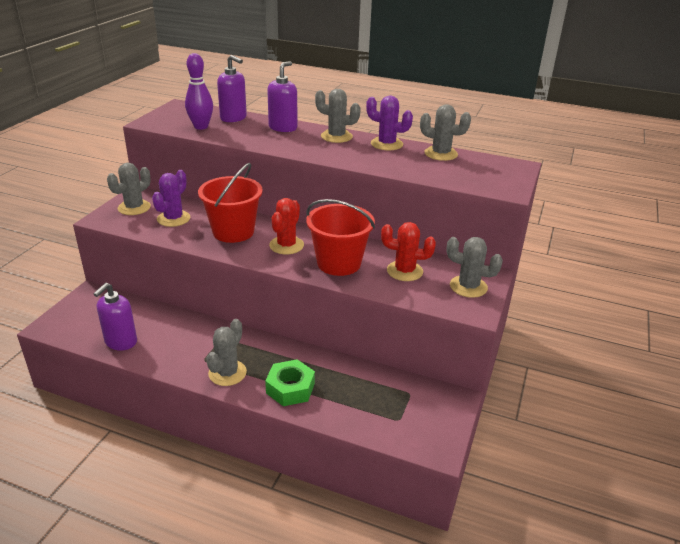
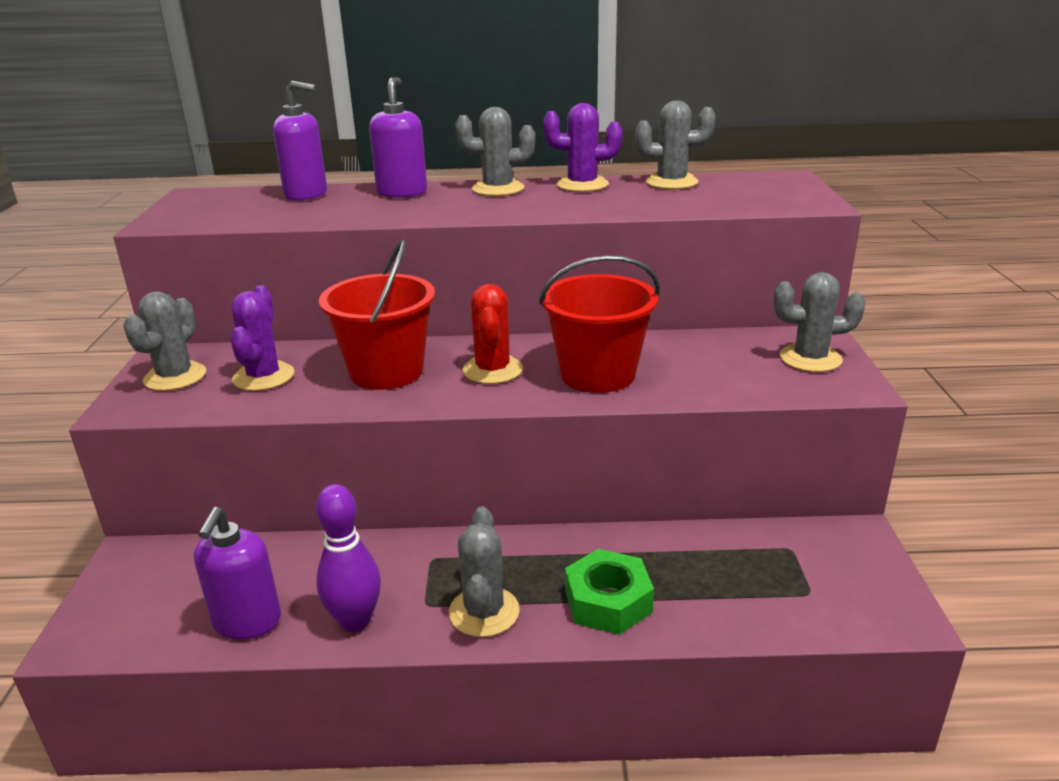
camera: 20 degrees left, 5 degrees down
(201, 127) = (262, 213): purple bowling pin -> purple bowling pin (355, 621)
(404, 271) = (703, 361): red cactus -> none

